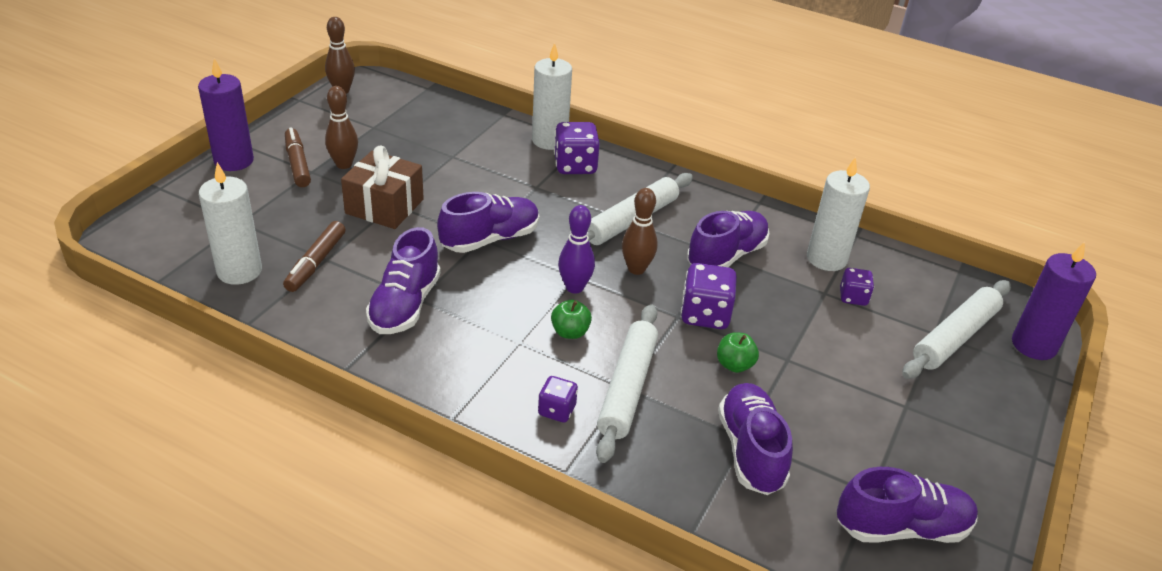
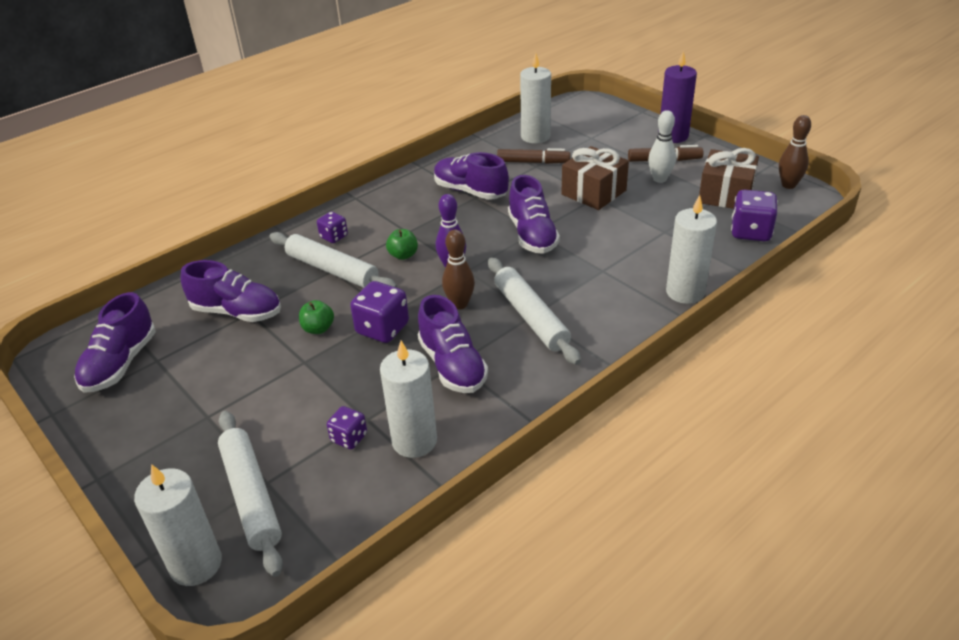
camera: 115 degrees right, 0 degrees up
(316, 263) = (533, 162): brown marker -> brown marker turned 150 degrees clockwise
(344, 164) = (659, 179): brown bowling pin -> white bowling pin
(369, 124) = (725, 194): none -> brown gift
(575, 166) = (633, 300): purple dice -> purple dice (750, 232)
(1033, 345) = (196, 564): purple candle -> white candle

